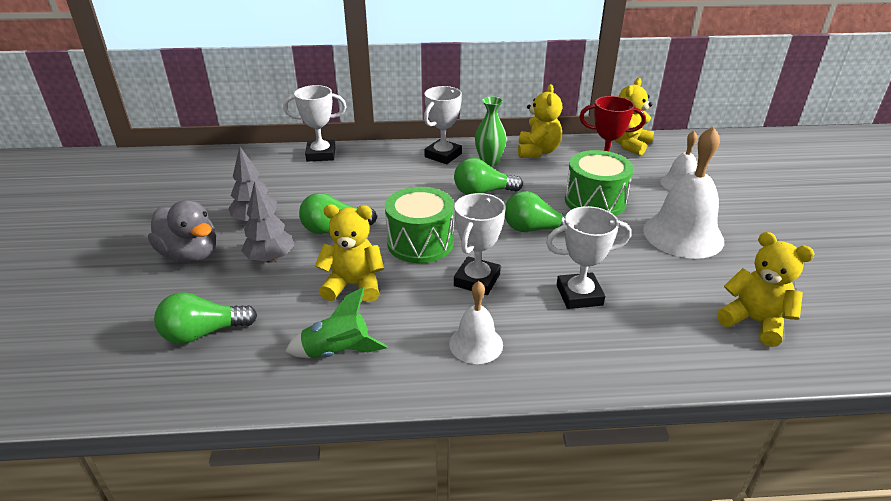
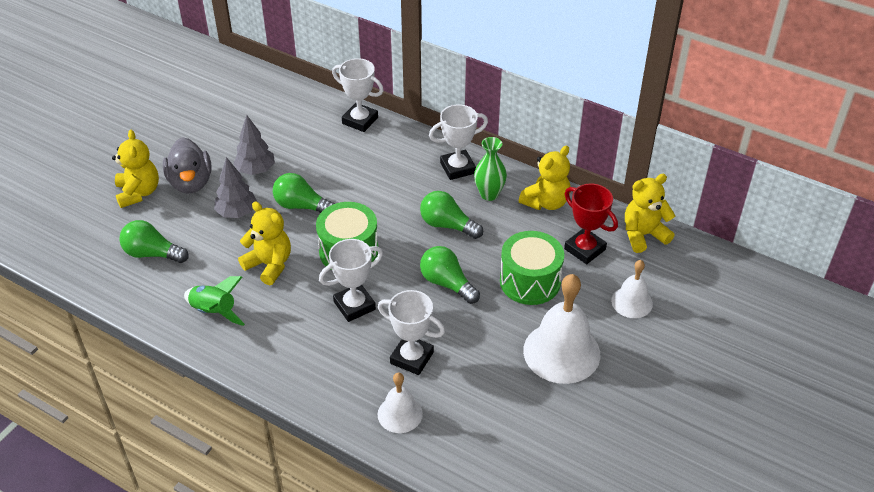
camera: 35 degrees right, 10 degrees up
(476, 344) = (301, 354): white bell -> white bell (400, 414)
(754, 321) = (512, 451): yellow teddy bear -> yellow teddy bear (138, 193)

